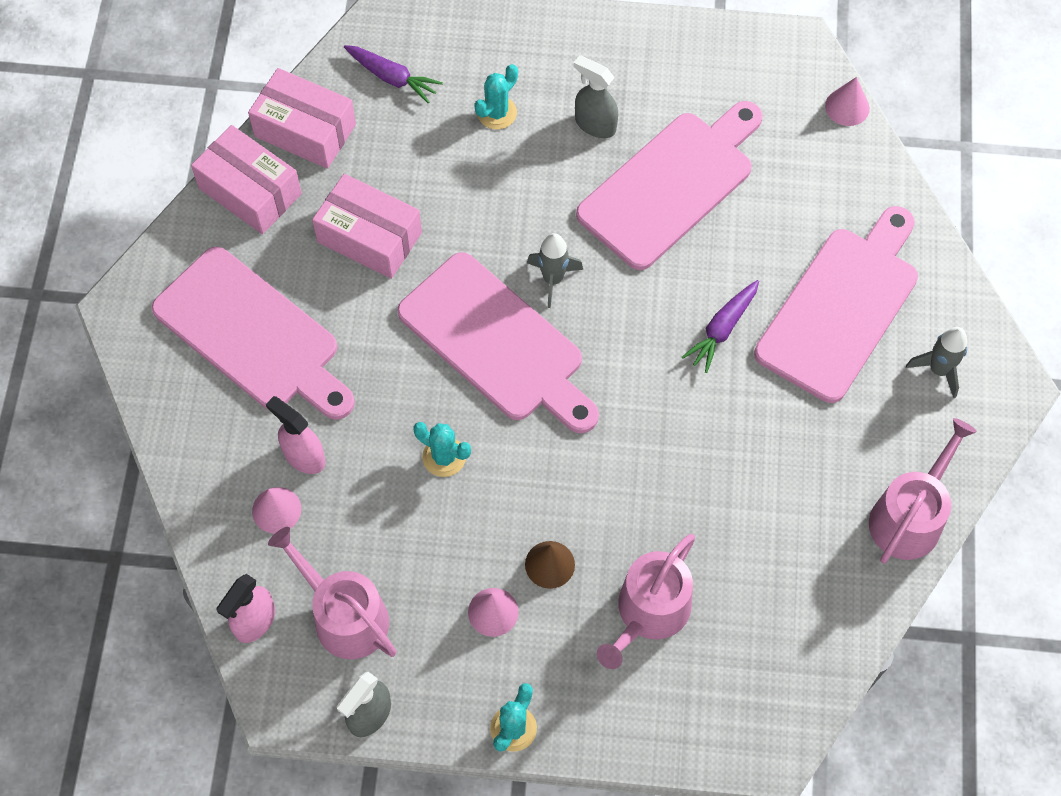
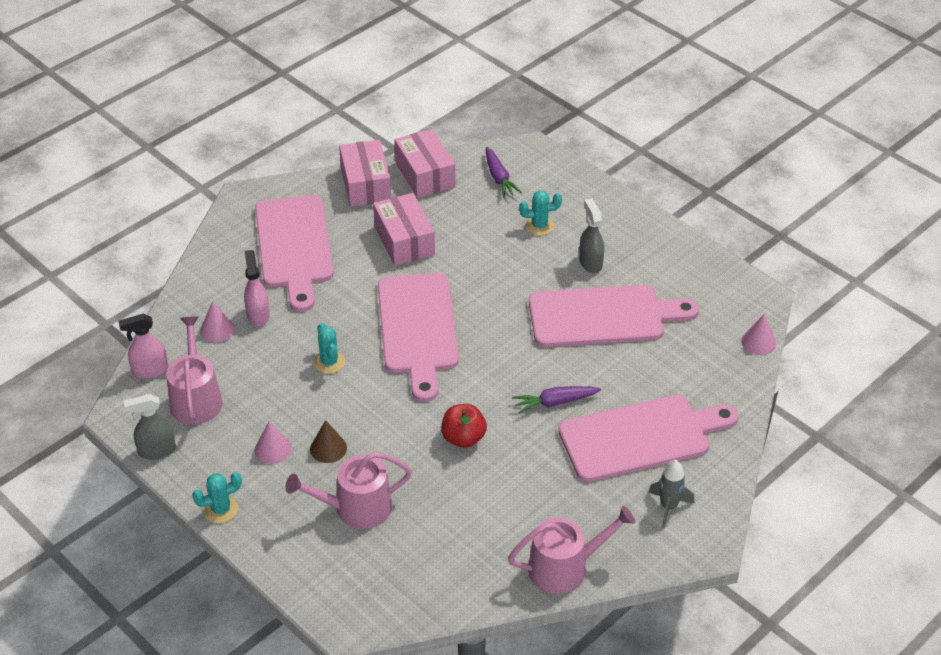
camera: 40 degrees right, 20 degrees down
(553, 279) = (483, 319): grey rocket -> none
(673, 443) = (463, 438): none -> red apple

